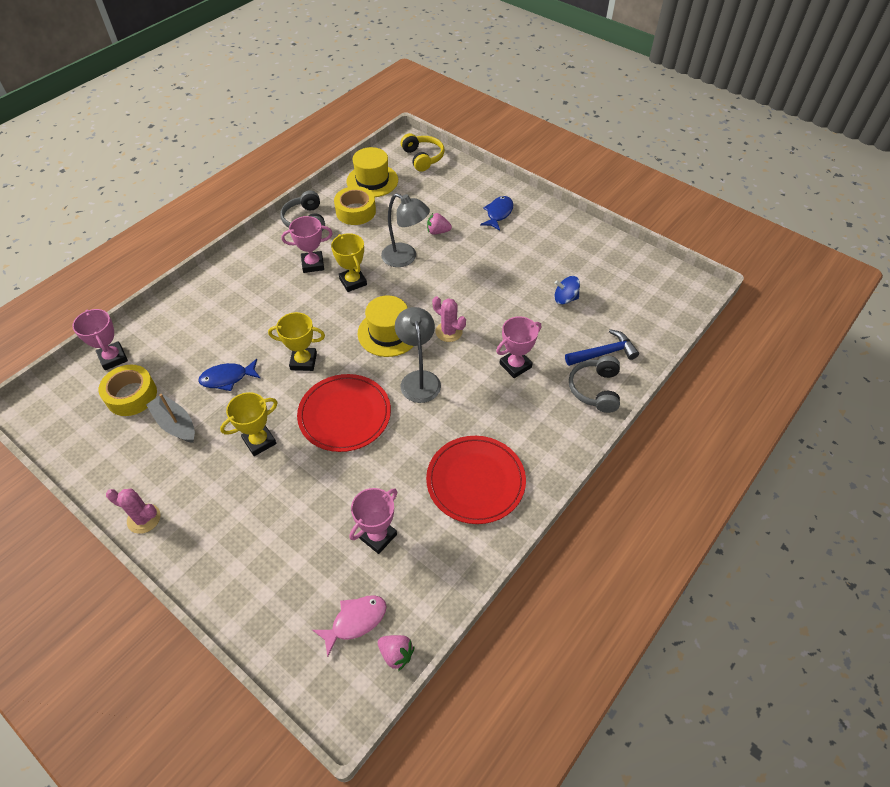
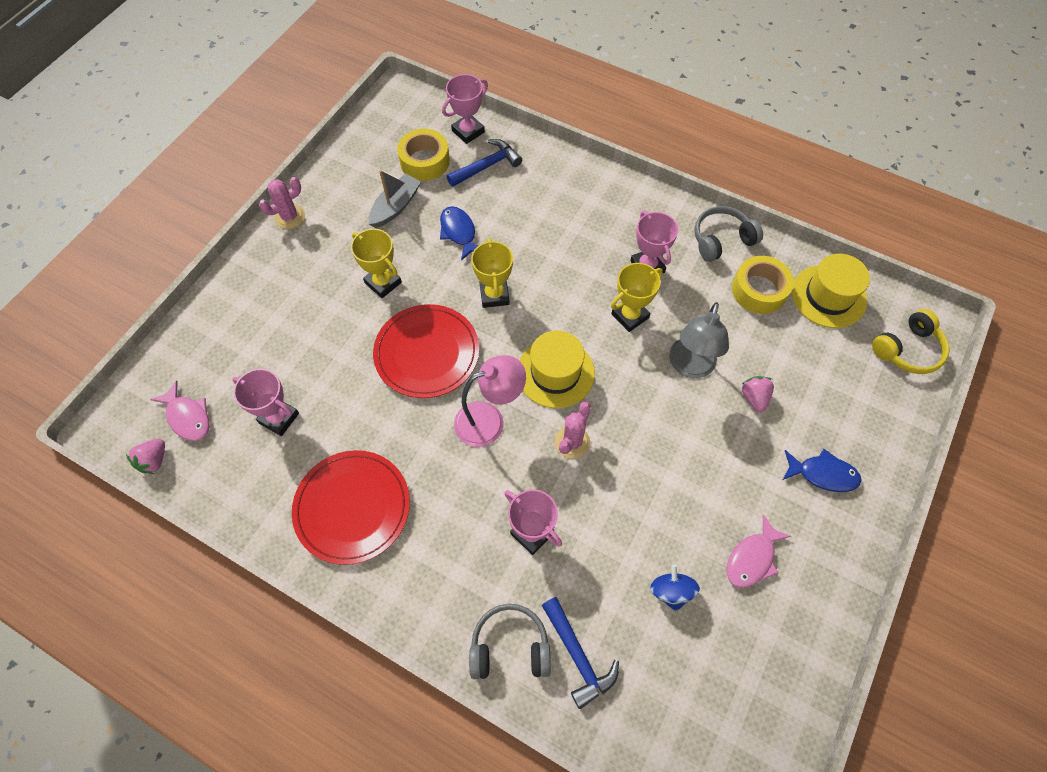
camera: 80 degrees right, 10 degrees up
(144, 519) = (290, 217): pink cactus -> pink cactus turned 45 degrees clockwise
(162, 349) = (487, 166): none -> blue hammer
(419, 379) = (489, 420): grey lamp -> pink lamp
(548, 257) = (752, 558): none -> pink fish

